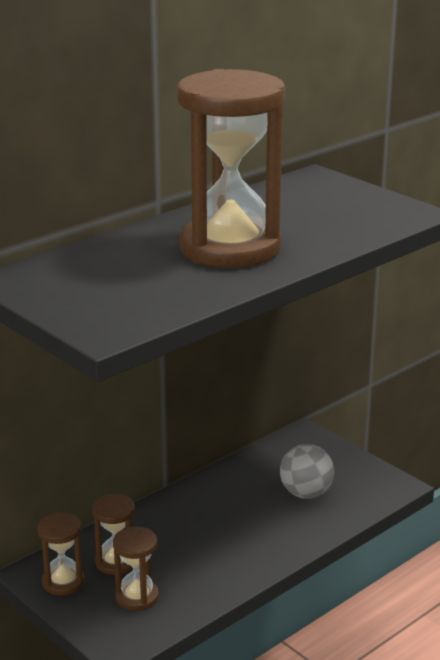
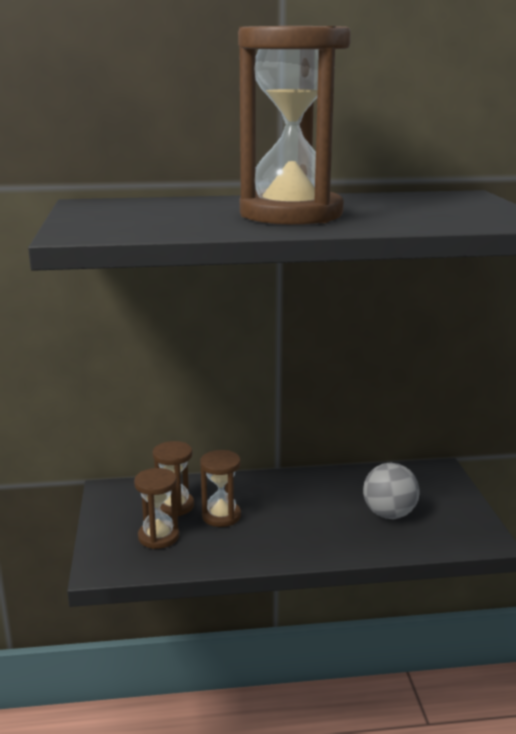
camera: 35 degrees right, 5 degrees down
(63, 582) = (121, 504): brown hourglass -> brown hourglass (221, 516)

